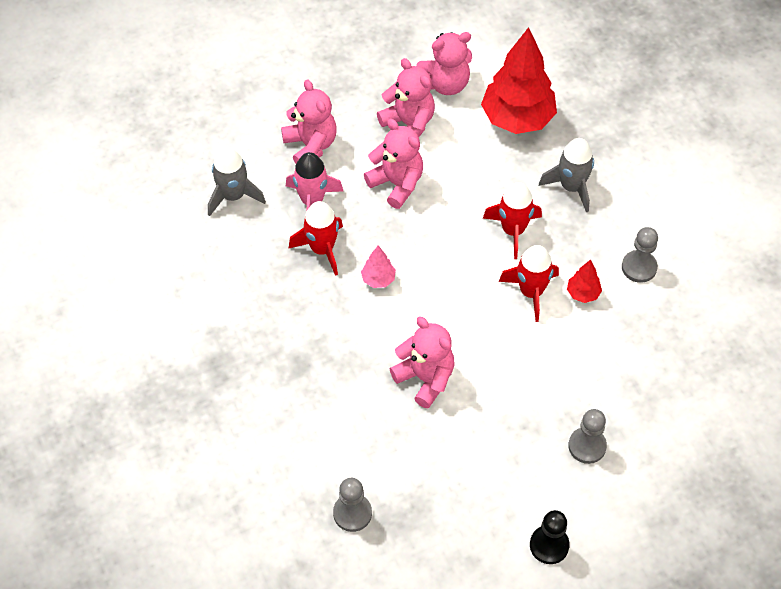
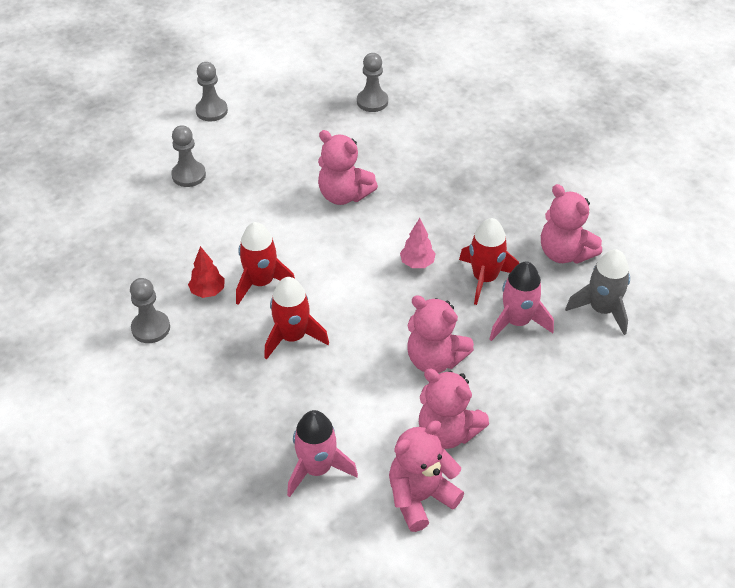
camera: 165 degrees right, 10 degrees down
(311, 145) = (549, 381): pink teddy bear -> pink teddy bear (564, 253)
(517, 119) = (317, 469): red tree -> pink rocket
(549, 545) = (211, 111): black pawn -> grey pawn
(571, 187) = (236, 398): grey rocket -> none

